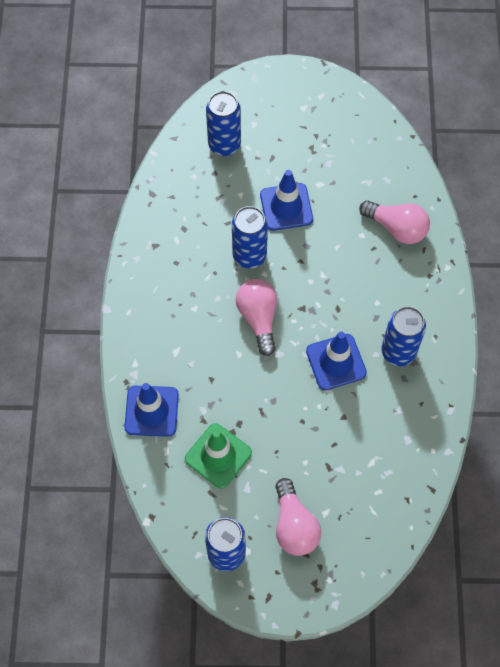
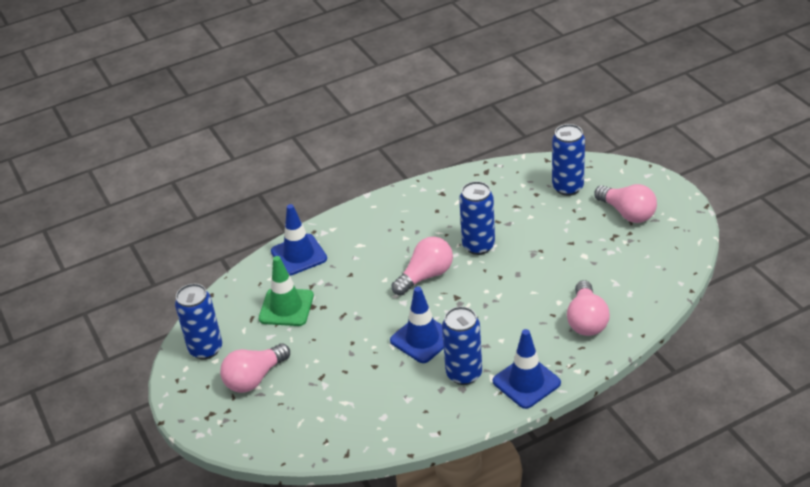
camera: 65 degrees right, 25 degrees down
(286, 207) = (543, 246): blue traffic cone -> blue traffic cone (526, 382)
(291, 122) = (627, 213): none -> pink light bulb

